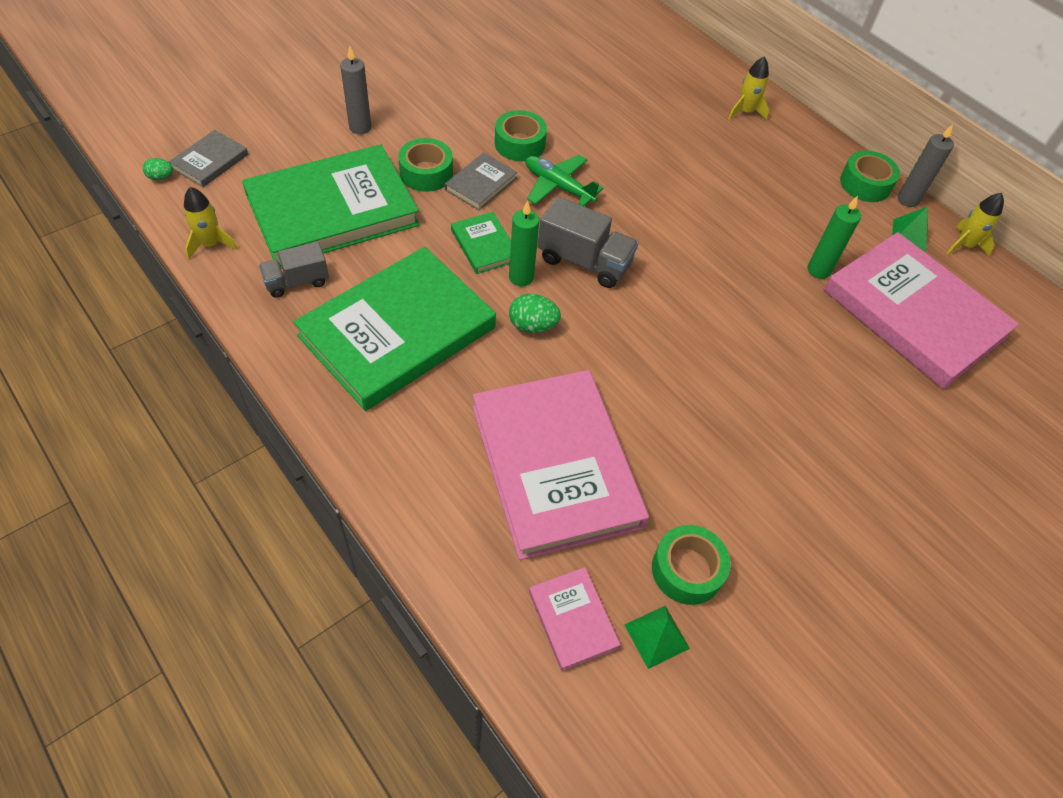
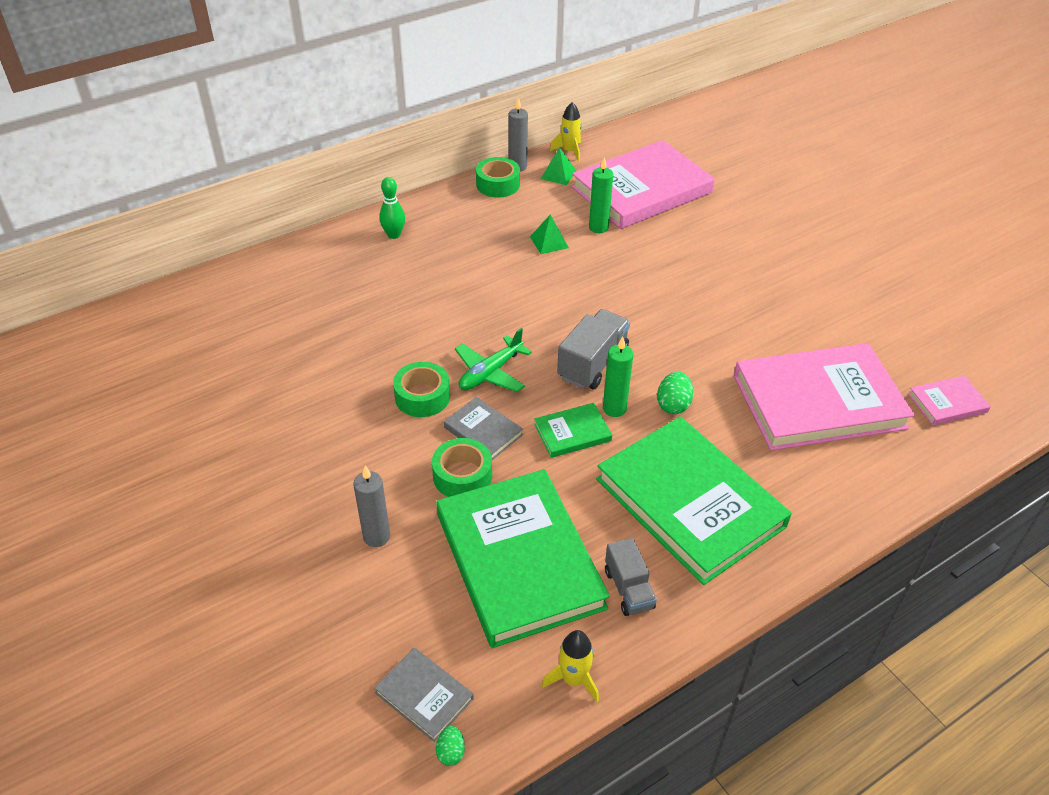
camera: 80 degrees left, 10 degrees down
(656, 636) = (946, 361): green pyramid -> green pyramid (549, 242)
(687, 570) = (891, 339): green tape -> none
(745, 112) = (394, 235): yellow rocket -> green bowling pin

